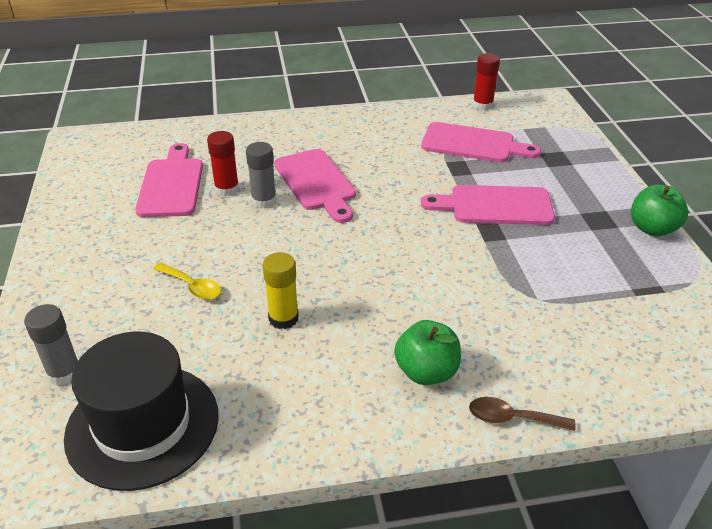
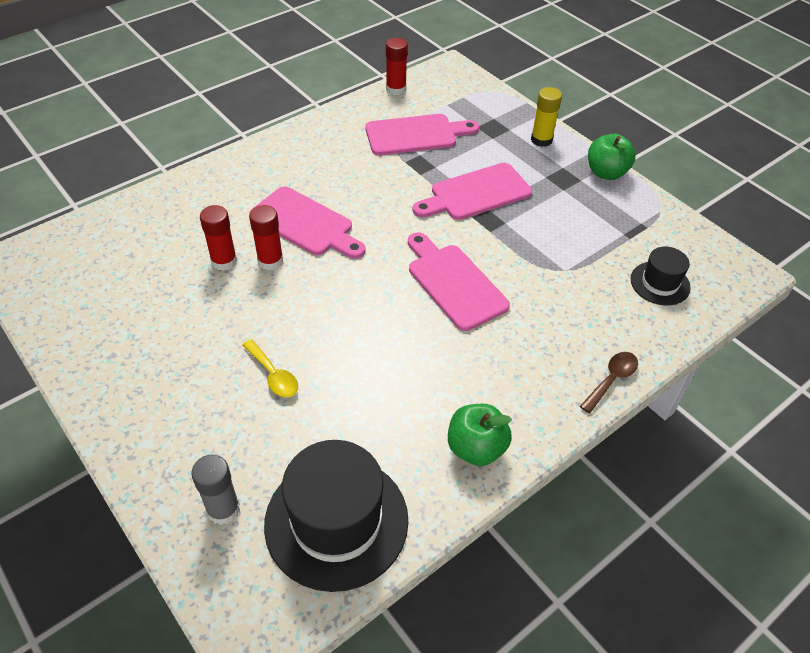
camera: 30 degrees left, 10 degrees up
(171, 184) = (163, 276): pink cutting board -> pink cutting board (454, 283)
(192, 286) = (273, 375): yellow spoon -> yellow spoon turned 45 degrees clockwise
(264, 201) = (270, 261): grey glue stick -> red glue stick
(283, 318) = (379, 371): yellow glue stick -> yellow glue stick (541, 140)
(426, 372) = (526, 369): green apple -> green apple (476, 448)
(512, 418) = (611, 380): brown spoon -> brown spoon turned 150 degrees clockwise
(641, 348) = (660, 283): none -> black hat

